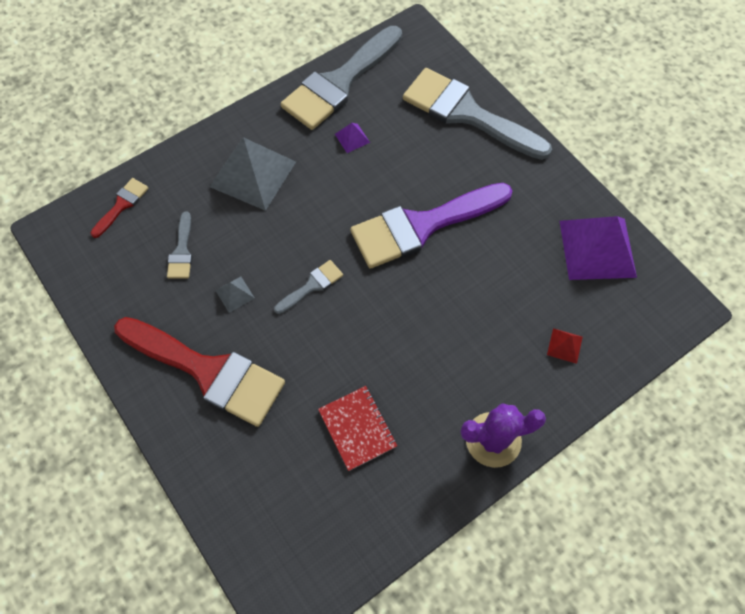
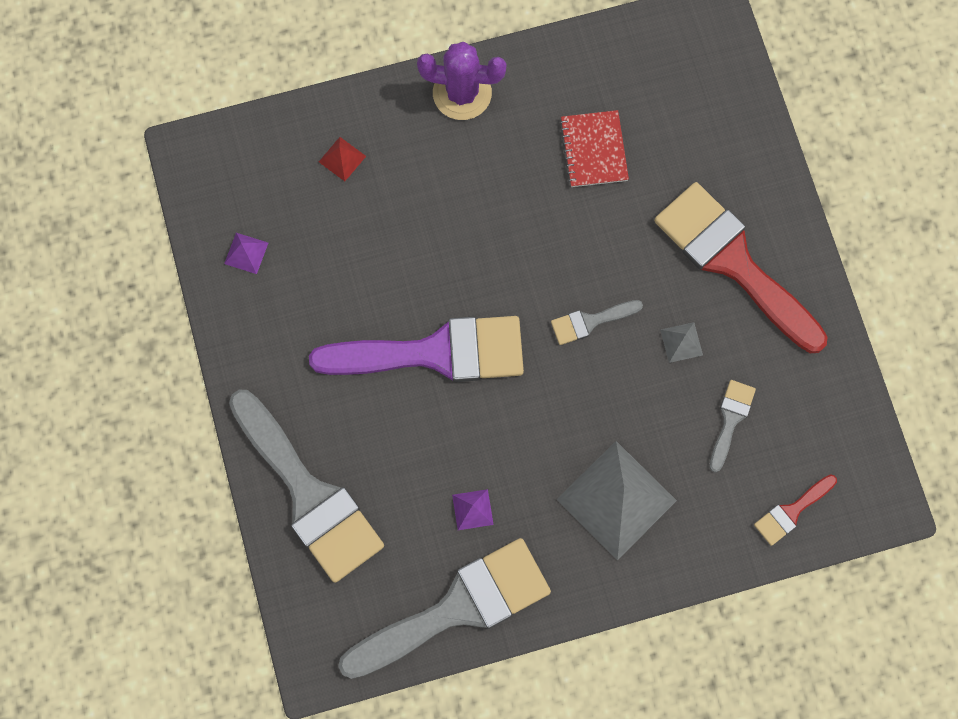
camera: 160 degrees left, 10 degrees up
(597, 248) = (246, 253): purple pyramid -> purple pyramid, size x0.42

